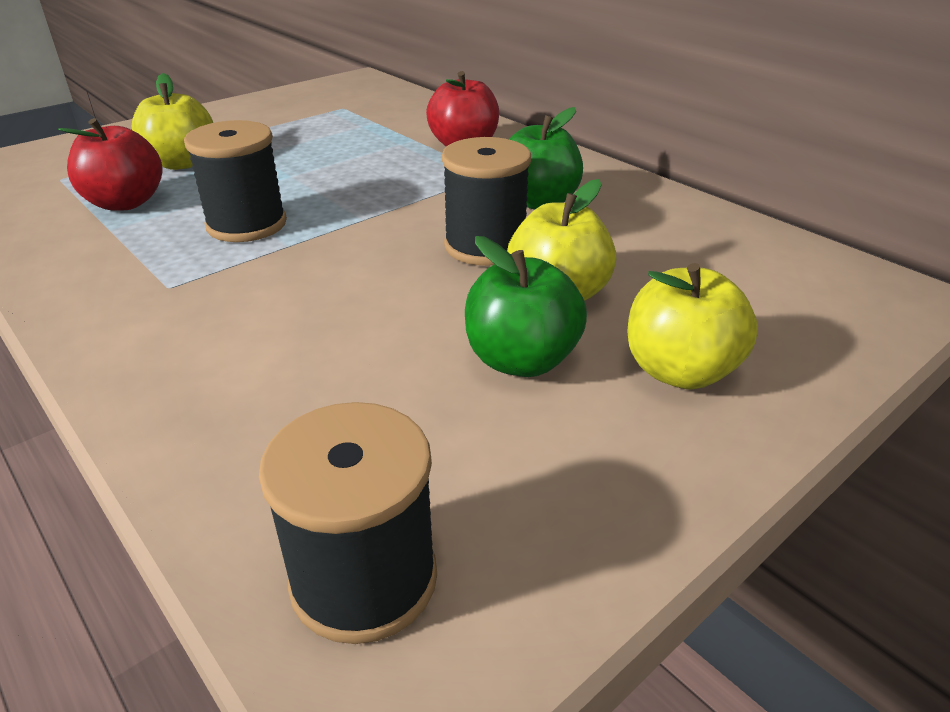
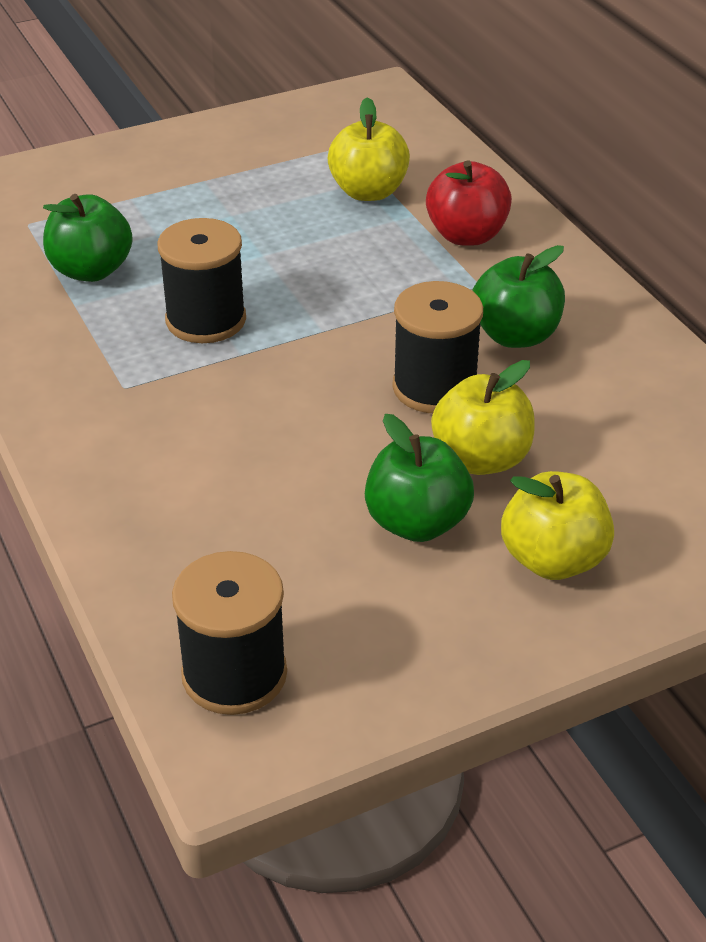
camera: 15 degrees right, 5 degrees up
(125, 203) = (91, 270): red apple -> green apple
(182, 163) = (152, 218): yellow apple -> yellow apple (368, 192)

